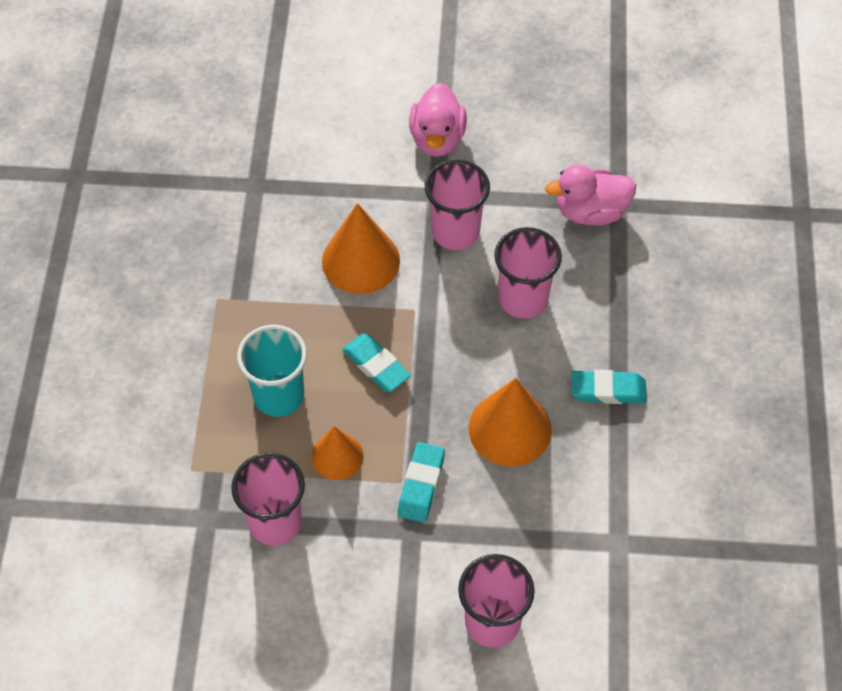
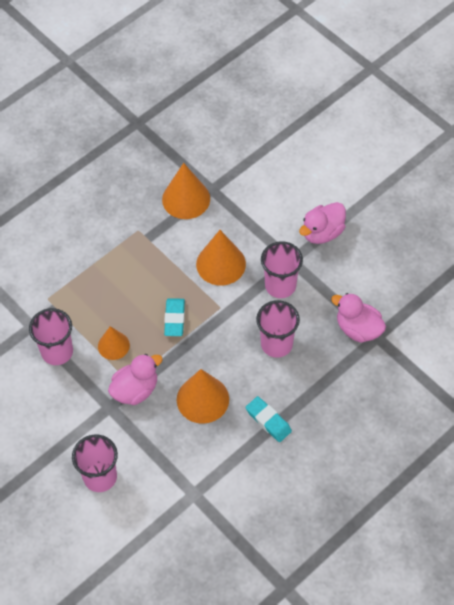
camera: 45 degrees right, 0 degrees up
(237, 219) = (186, 199): none -> orange cone
(279, 395) = (117, 297): turquoise cup -> none
(421, 485) = (135, 390): turquoise eraser -> pink duck

